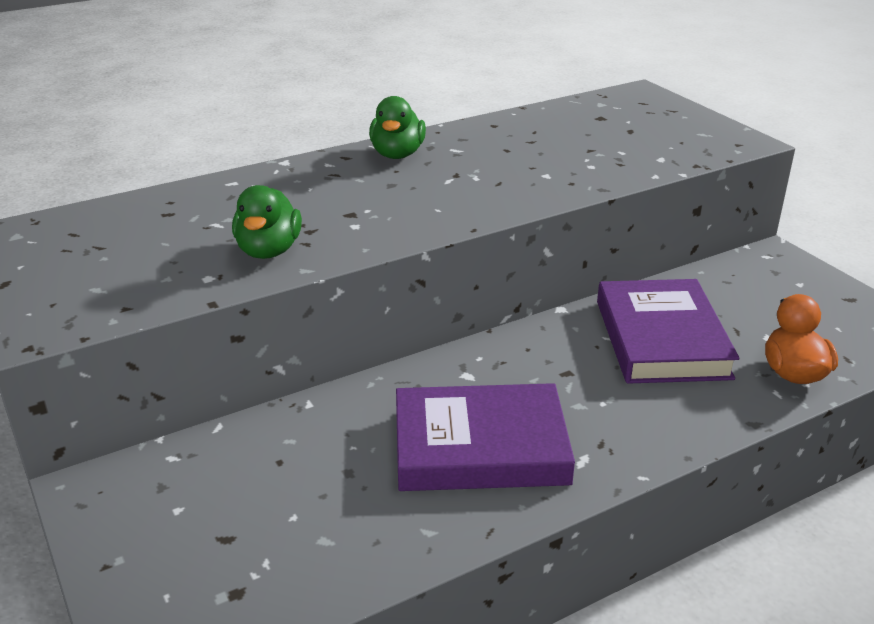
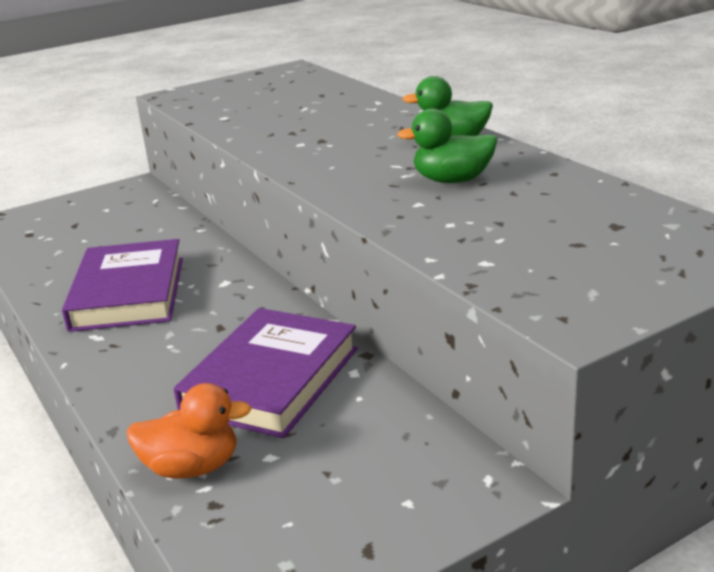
camera: 90 degrees right, 5 degrees down
(269, 251) = (259, 126): green duck -> green duck (452, 180)
(661, 339) = (271, 380): purple book -> purple book turned 60 degrees counterclockwise

